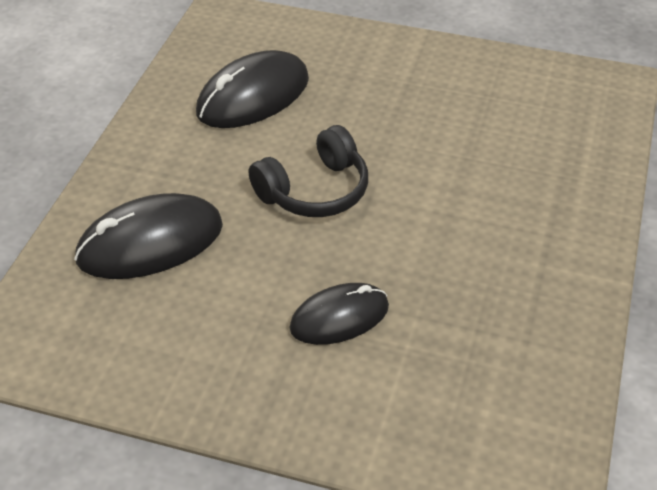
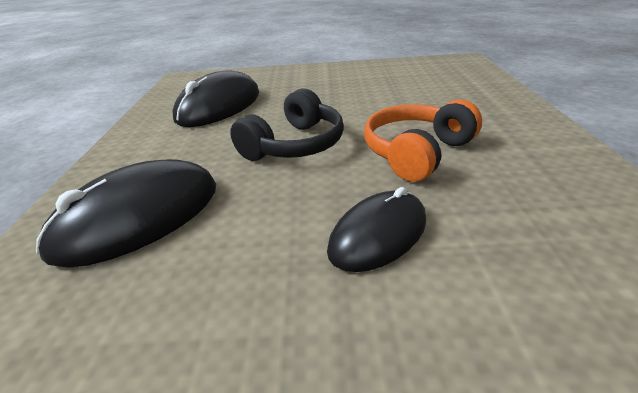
camera: 15 degrees left, 10 degrees down
(431, 238) = (416, 152): none -> orange headphones

